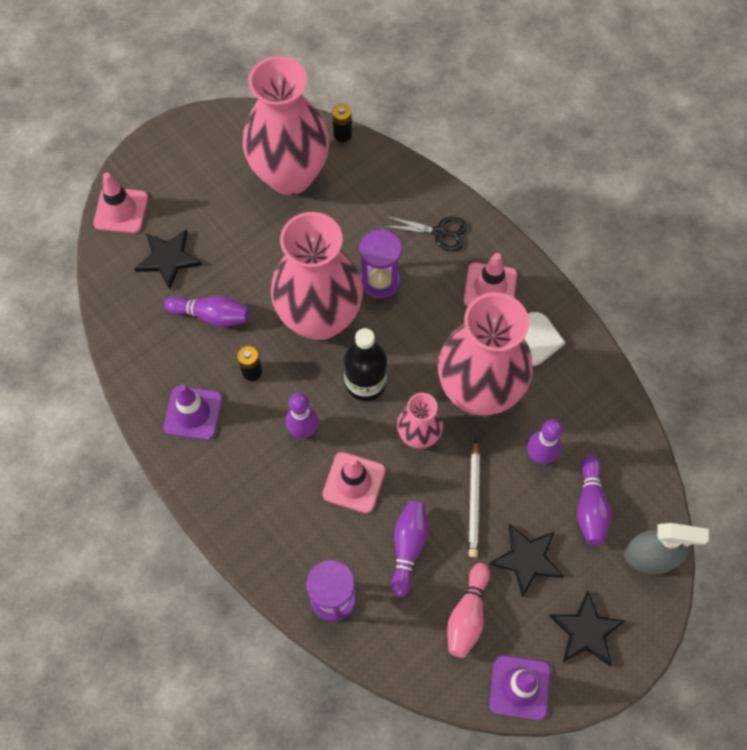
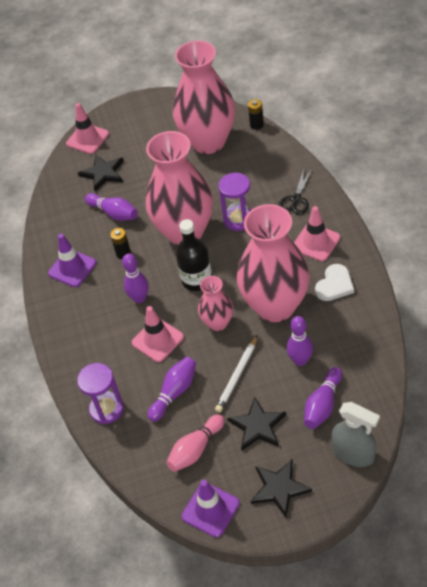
camera: 30 degrees right, 15 degrees down
(440, 232) = (296, 199): black scissors -> black scissors turned 75 degrees clockwise

